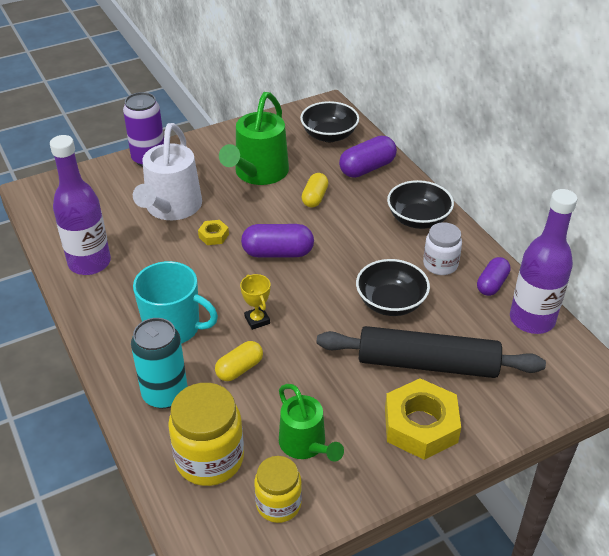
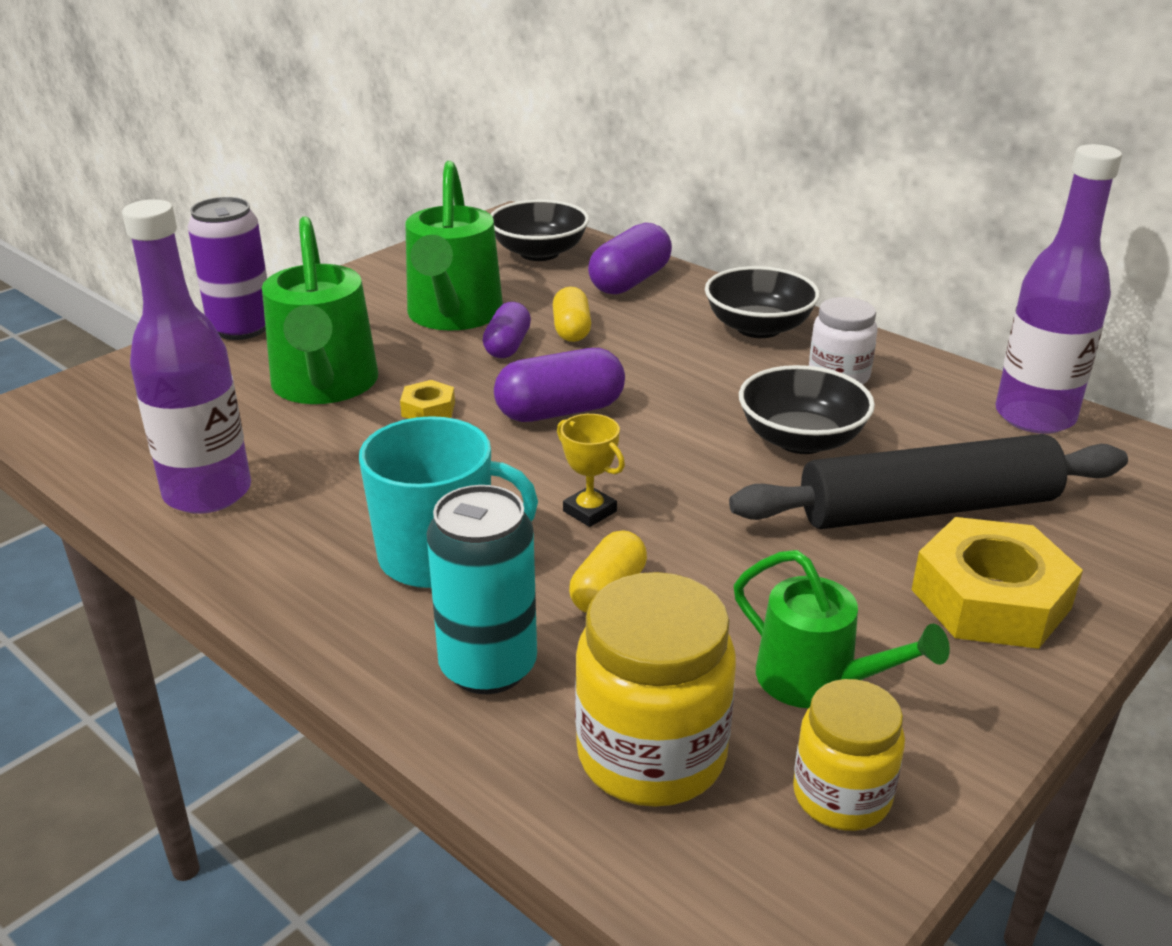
camera: 20 degrees left, 10 degrees down
(171, 208) = (325, 386): white watering can -> green watering can
(492, 284) = (937, 385): purple capsule -> purple capsule (507, 346)

